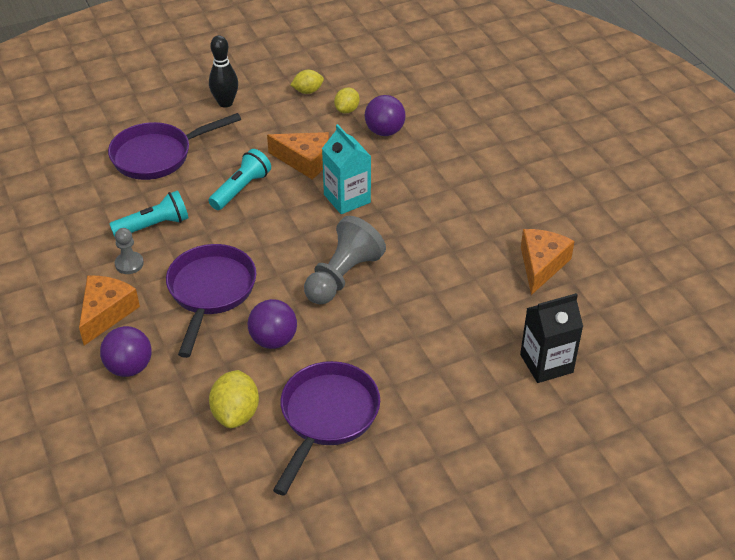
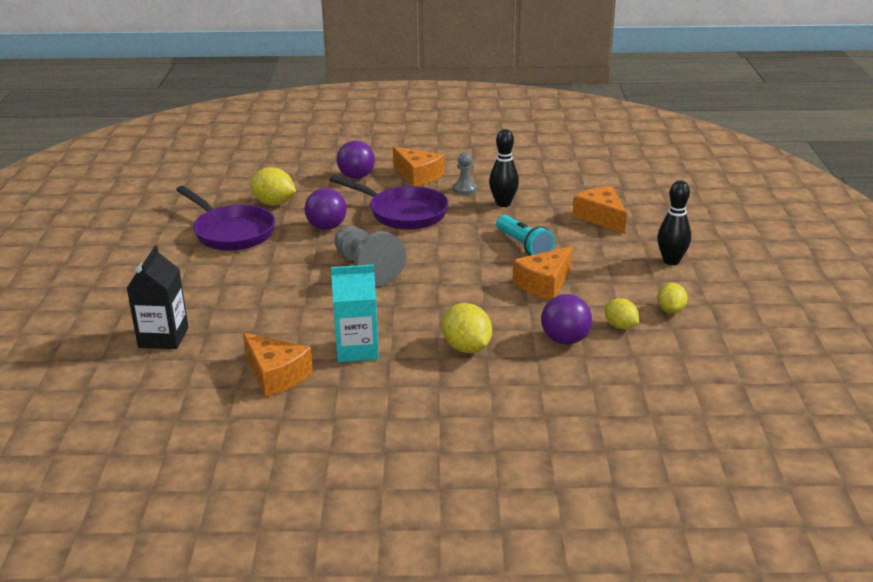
camera: 115 degrees right, 15 degrees down
(154, 226) = (503, 203): turquoise flashlight -> black bowling pin
(158, 155) = (601, 217): purple pan -> orange cheese
(347, 198) = (468, 293): turquoise carton -> turquoise carton (357, 349)
(429, 176) = (466, 348): none -> yellow lemon

